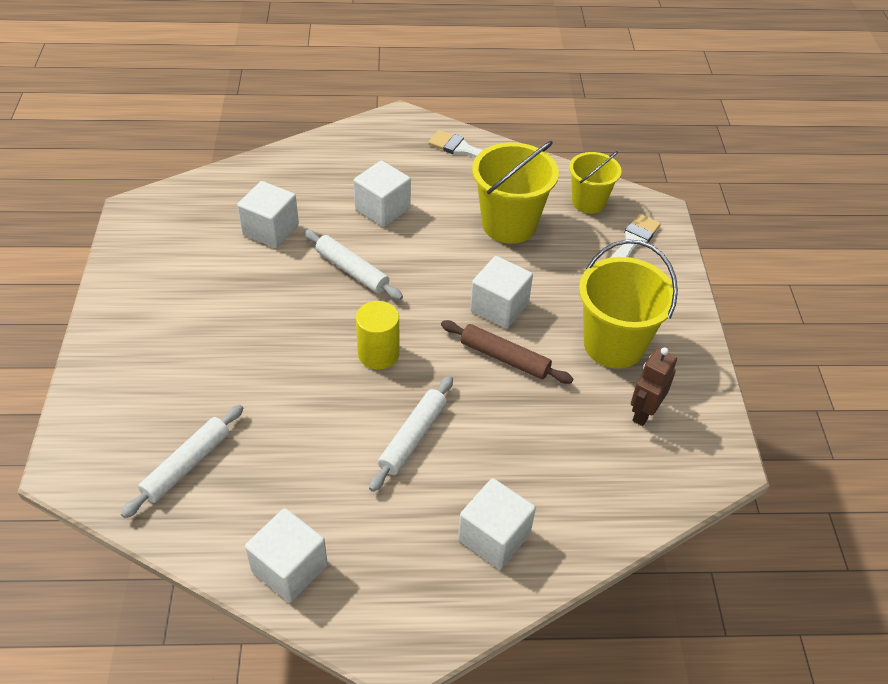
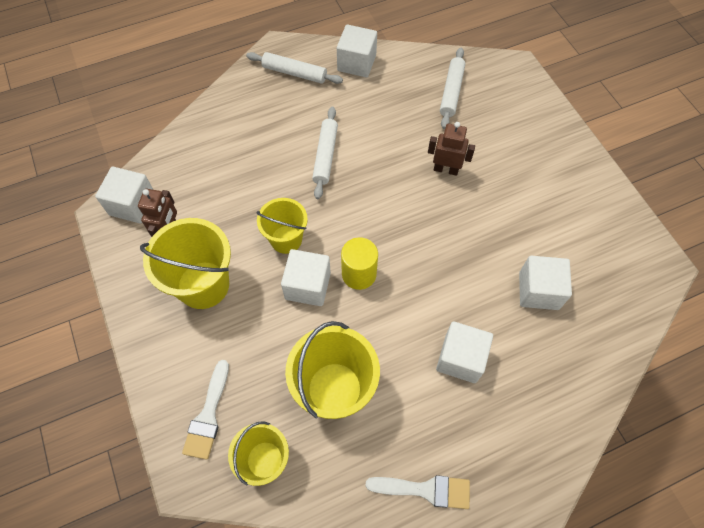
camera: 160 degrees right, 15 degrees up
(273, 368) = (446, 169): none -> brown robot
(352, 271) = (444, 275): white rolling pin -> white rolling pin (294, 73)
(378, 354) = (380, 207): yellow cylinder -> yellow cylinder (359, 274)
(494, 537) = (249, 115): white cube -> white cube (132, 205)
(505, 358) = (286, 239): brown rolling pin -> yellow bucket

